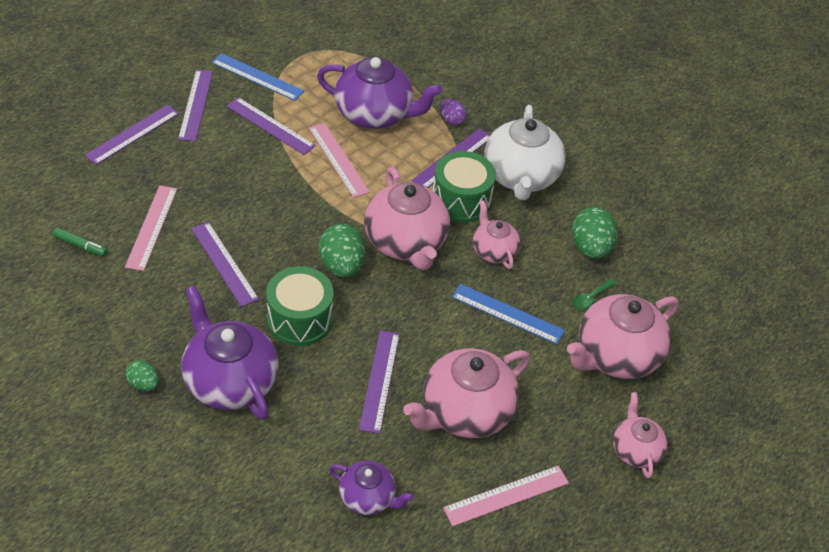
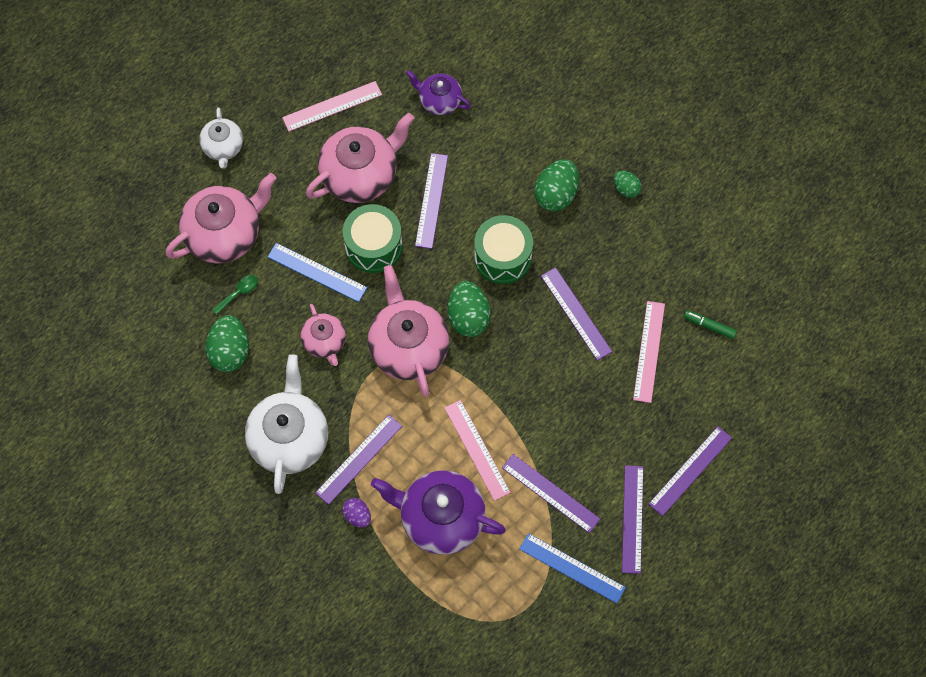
camera: 175 degrees left, 20 degrees up
(230, 381) = (556, 194): purple teapot -> green egg
(461, 200) = (352, 403): green drum -> green drum (373, 246)
(635, 450) = (223, 147): pink teapot -> white teapot

